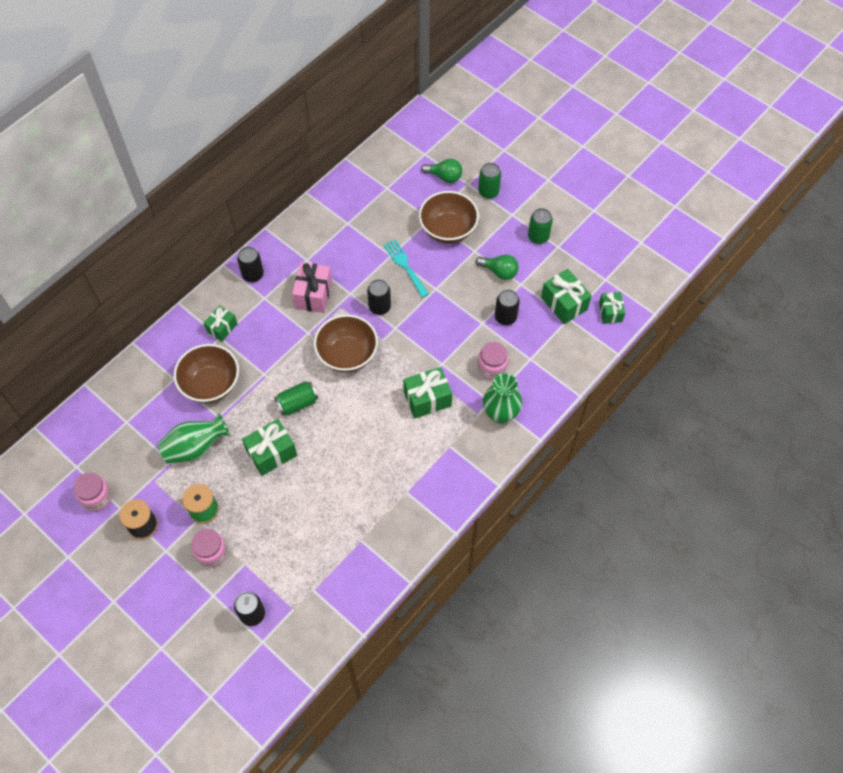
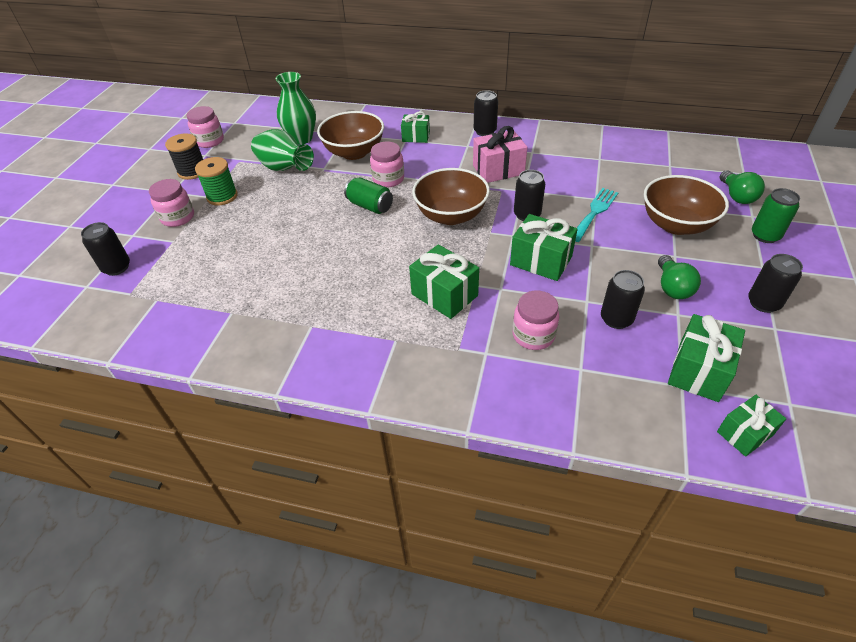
camera: 65 degrees right, 15 degrees down
(270, 375) = (388, 179): none -> pink jar
(271, 453) = (304, 211): green gift -> green gift (541, 261)
(500, 414) = (475, 371): green vase -> green vase (301, 139)
(538, 237) = (763, 303): green can -> black can

